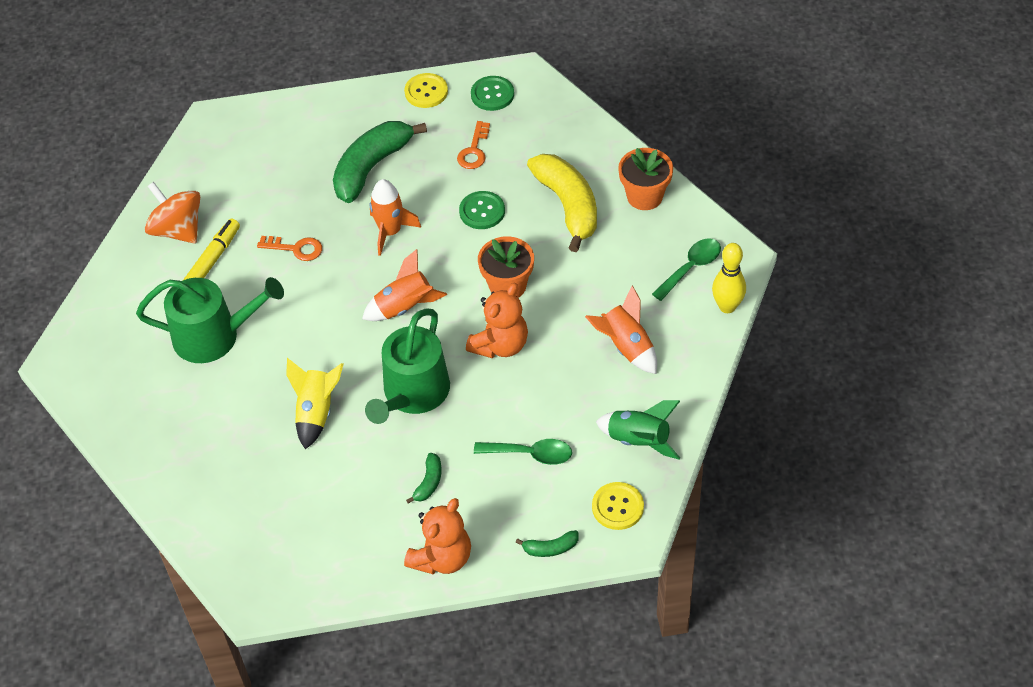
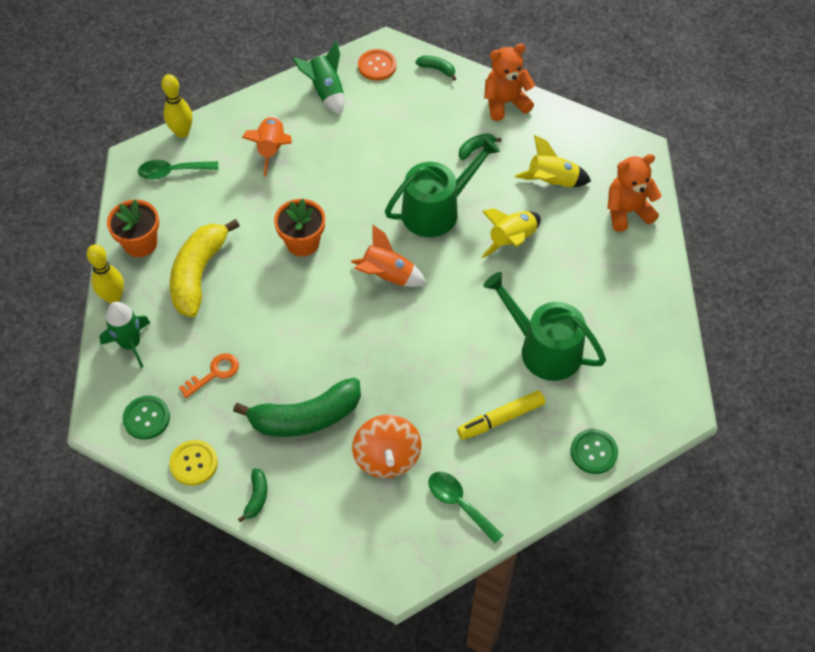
camera: 145 degrees left, 5 degrees up
(178, 230) = (508, 471): orange spinning top -> orange spinning top (387, 457)
(296, 248) = (426, 382): orange key -> none
(321, 498) = (552, 182): none -> yellow rocket
(358, 101) = (256, 497): none -> green banana
(390, 232) = (343, 345): orange rocket -> none
(482, 211) = (262, 314): green button -> green button (593, 452)
(500, 345) = (349, 204): orange teddy bear -> orange teddy bear (627, 211)
(530, 454) = (398, 125): green spoon -> green spoon (459, 504)
(562, 128) = (130, 344): none -> green rocket
(615, 147) = (113, 297): none -> yellow bowling pin
(617, 507) = (377, 66): yellow button -> orange button

